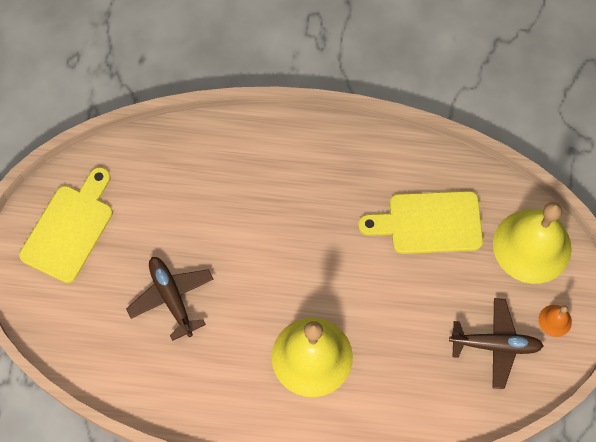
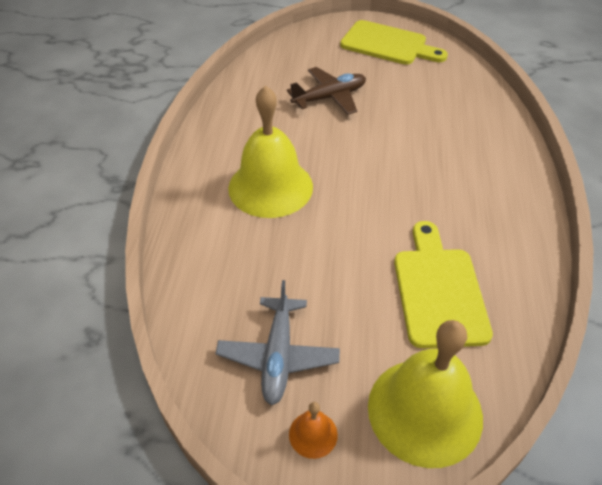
camera: 90 degrees right, 20 degrees down
(495, 345) = (278, 356): brown plane -> grey plane

